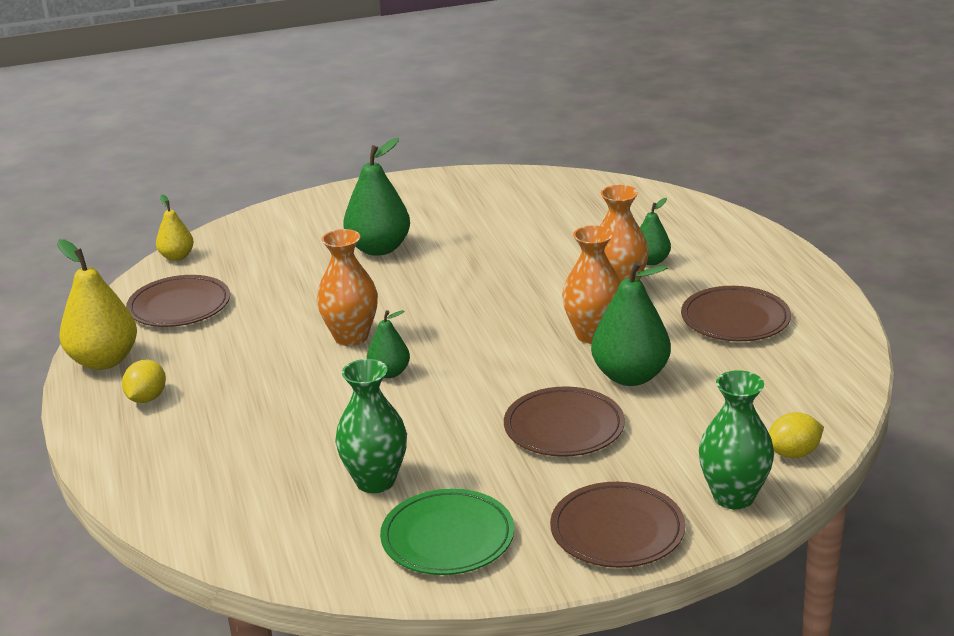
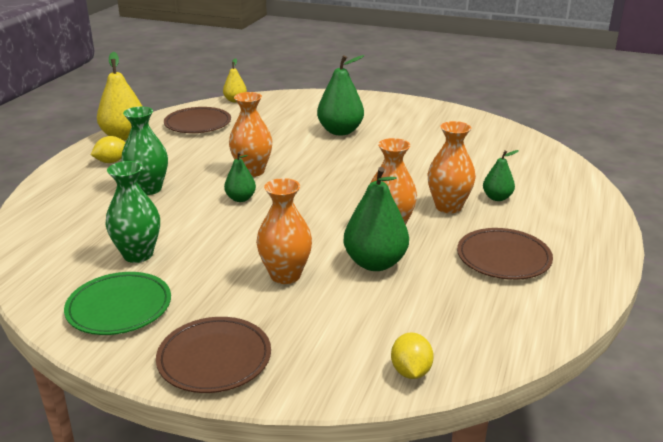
camera: 35 degrees right, 0 degrees up
(564, 427) = (285, 275): brown plate -> orange vase
(733, 497) = (322, 379): green vase -> green vase (149, 189)
(793, 453) = (410, 371): yellow lemon -> yellow lemon turned 75 degrees clockwise

